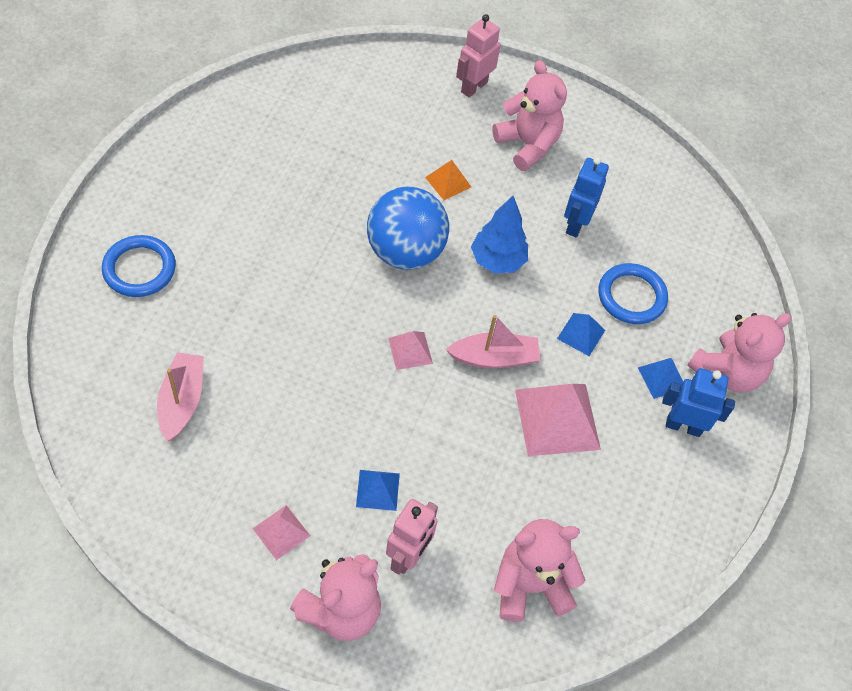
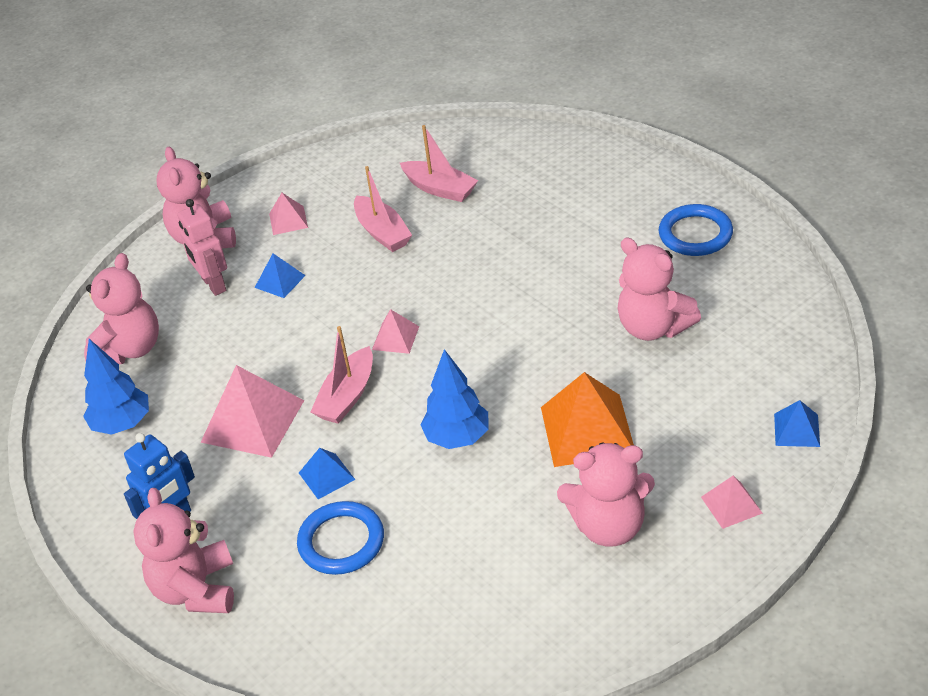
camera: 130 degrees right, 15 degrees down
(139, 269) = (591, 186): blue ring -> blue ring (695, 234)
(270, 426) = (382, 232): none -> pink boat
(319, 171) = (653, 327): none -> pink teddy bear
(405, 252) = (511, 366): blue ball -> none
(448, 182) = (587, 430): orange pyramid -> orange pyramid, size x1.93
(474, 87) = (731, 505): pink robot -> pink pyramid
(575, 224) = (466, 528): blue robot -> none
(617, 530) = (122, 424): none -> blue tree
(662, 378) = (232, 525): blue pyramid -> blue pyramid (797, 430)

